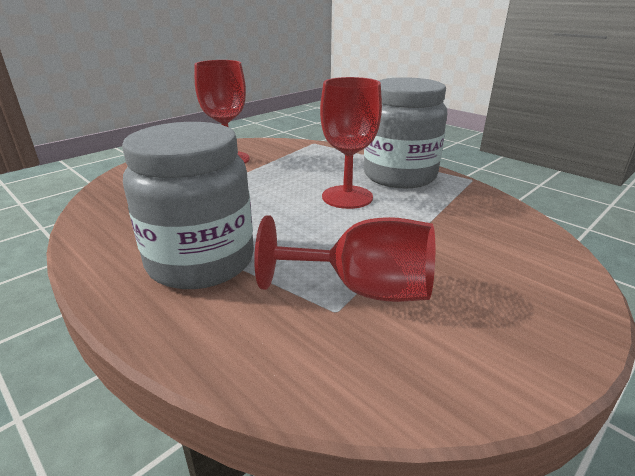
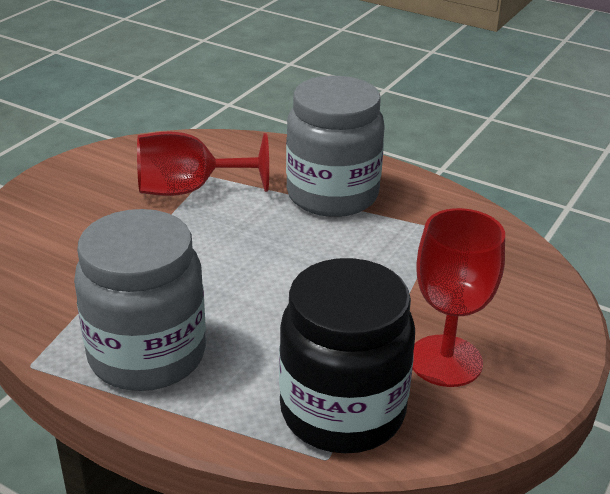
camera: 165 degrees right, 5 degrees up
(297, 151) = (342, 411): none -> black jar
(347, 197) = (221, 294): red goblet -> none

